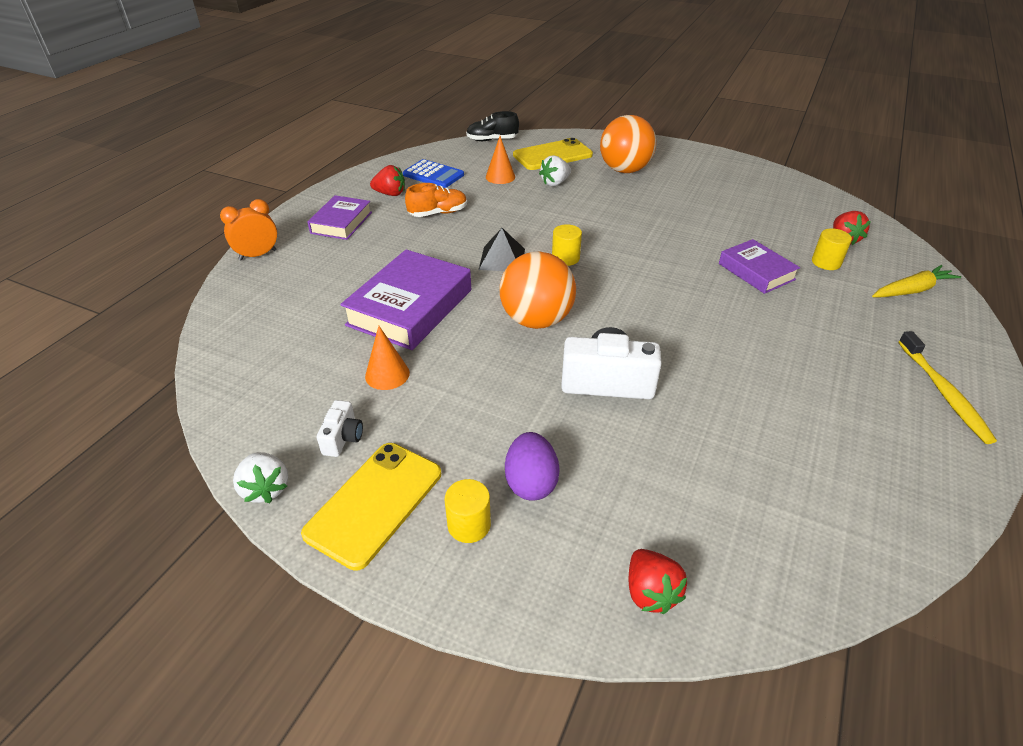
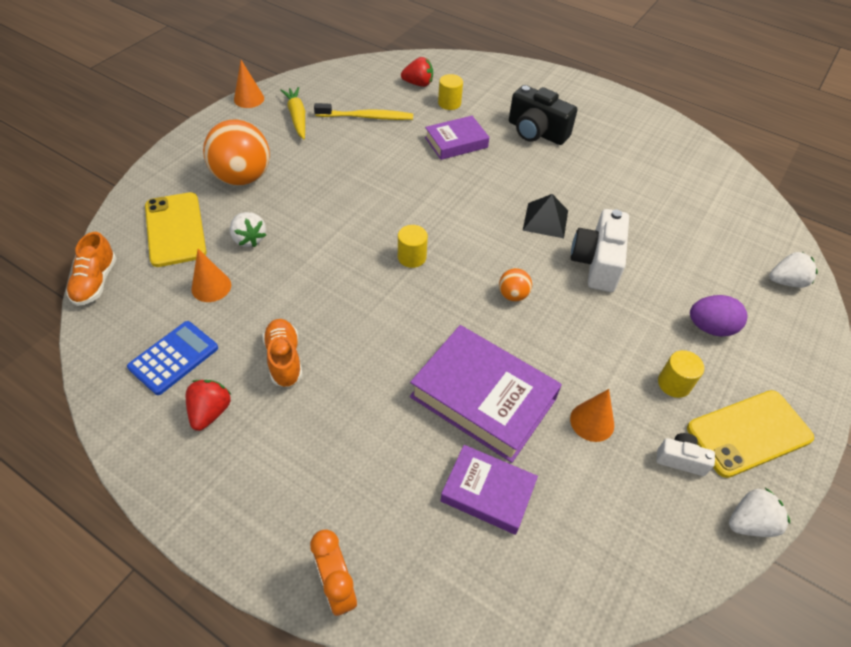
camera: 85 degrees left, 10 degrees up
(341, 223) = (275, 474): purple book -> purple book (487, 492)
(375, 503) = (748, 433): yellow phone -> yellow phone turned 60 degrees counterclockwise
(469, 525) = (756, 370): yellow cylinder -> yellow cylinder (674, 384)
(492, 140) = (96, 282): black shoe -> orange shoe
(502, 259) = (403, 308): black pyramid -> black pyramid (545, 220)
(536, 320) = (513, 295): orange ball -> orange ball, size x0.46
(650, 592) = (786, 281): red strawberry -> white strawberry
(731, 157) = (249, 99): none -> orange cone
(826, 330) = (536, 132): none -> black camera
(911, 290) = (492, 78): yellow carrot -> yellow carrot (297, 117)
(943, 392) = (601, 106): yellow toothbrush -> yellow toothbrush (366, 117)

